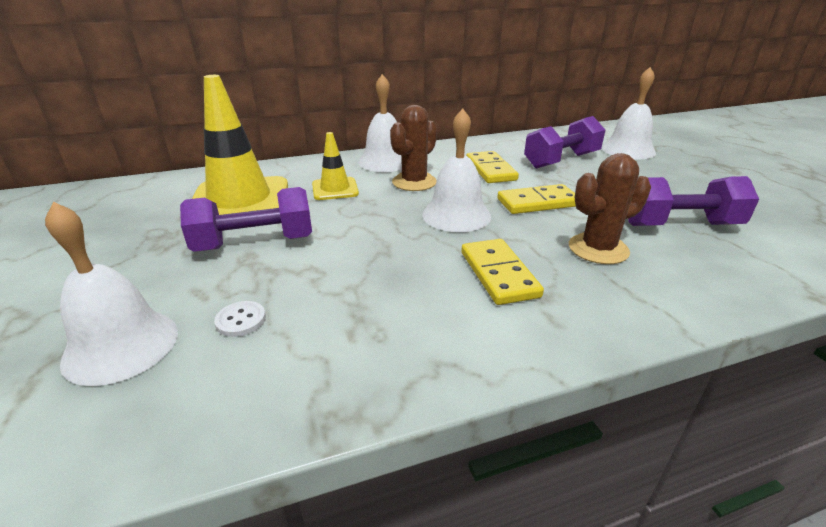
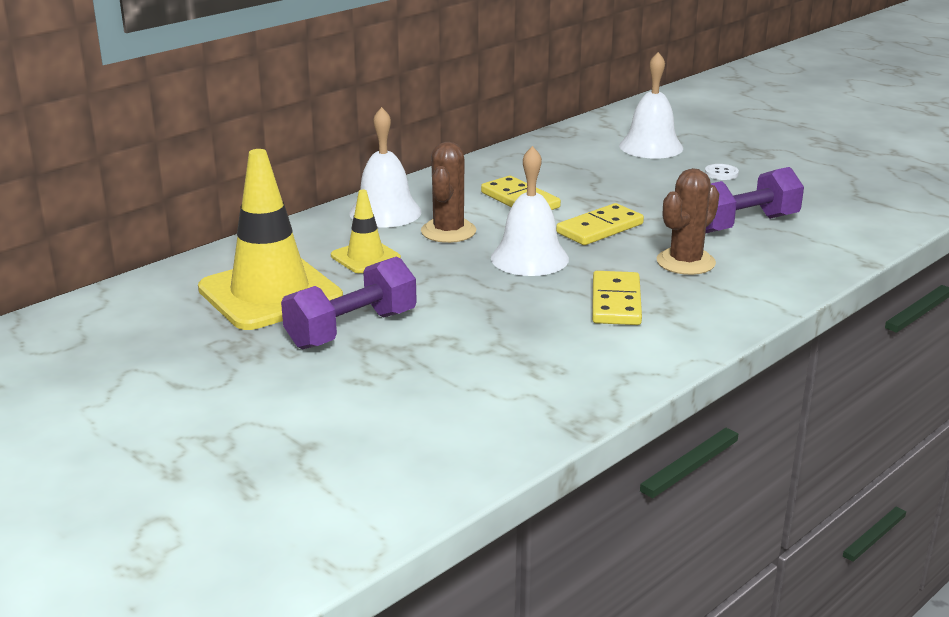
camera: 25 degrees left, 5 degrees down
(121, 346) = (347, 430): white bell -> none
(241, 320) = (428, 389): white button -> white button (721, 173)
(499, 274) = (616, 302): yellow domino -> yellow domino turned 45 degrees clockwise
(561, 160) = (588, 174): purple dumbbell -> none

